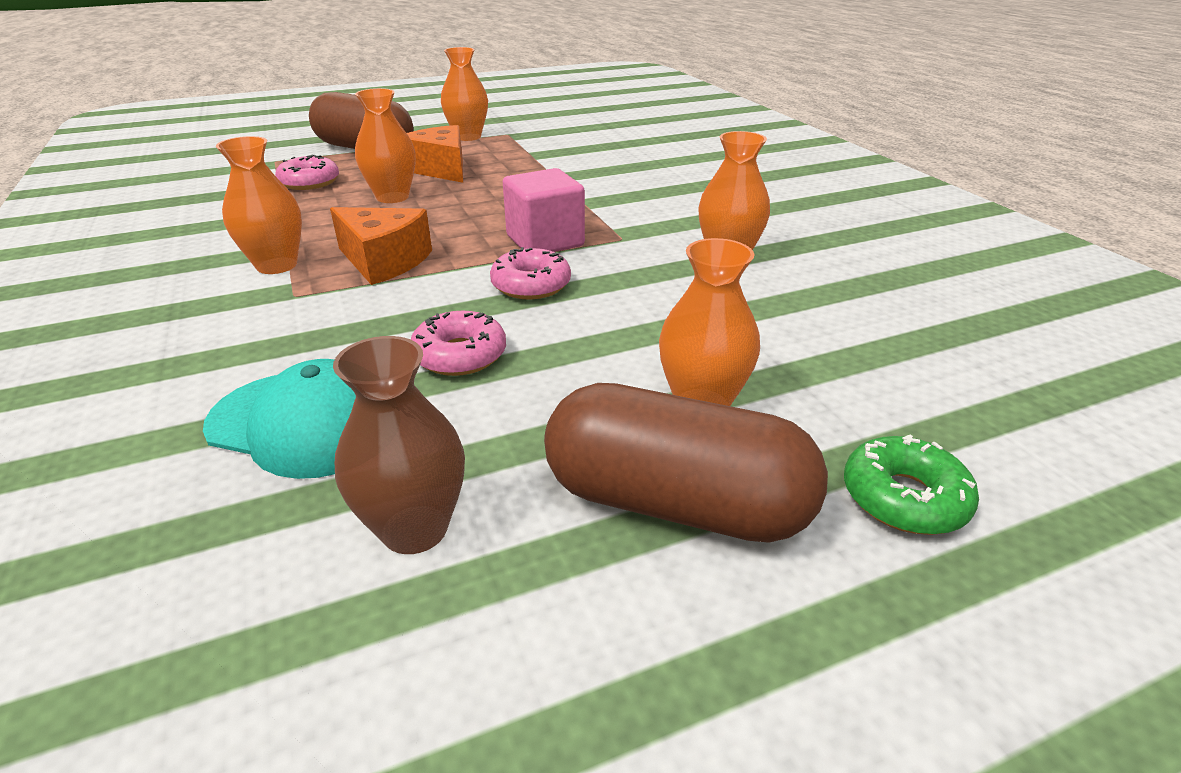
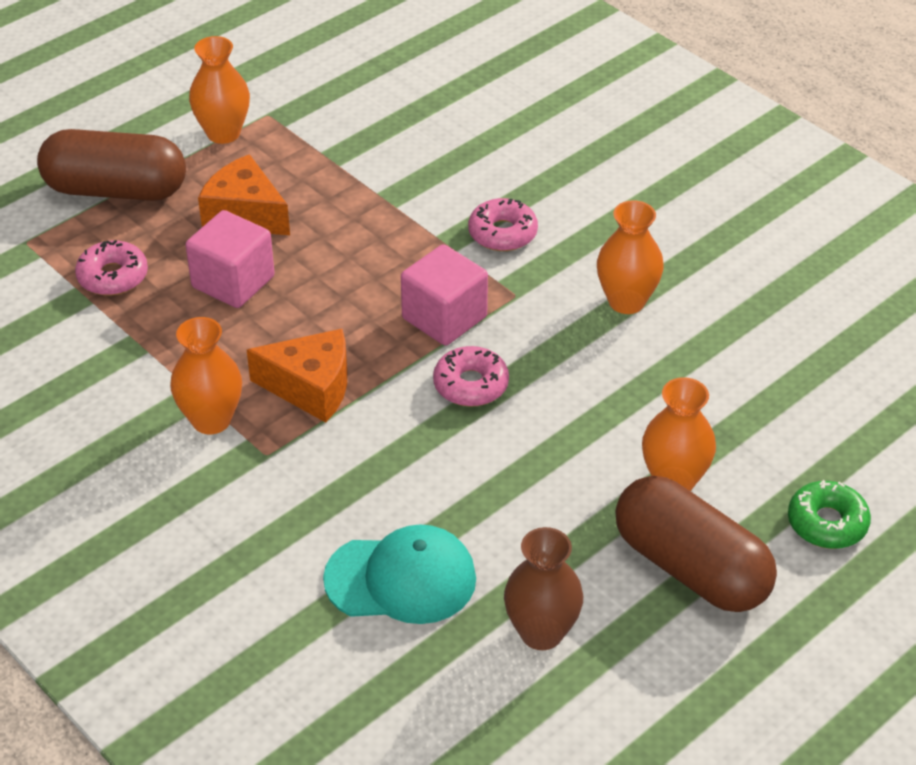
camera: 20 degrees left, 10 degrees up
(392, 197) = (233, 282): orange vase -> pink cube
(460, 355) = (466, 483): pink donut -> pink donut (502, 233)
(675, 503) = (691, 567): brown capsule -> brown capsule turned 45 degrees clockwise

